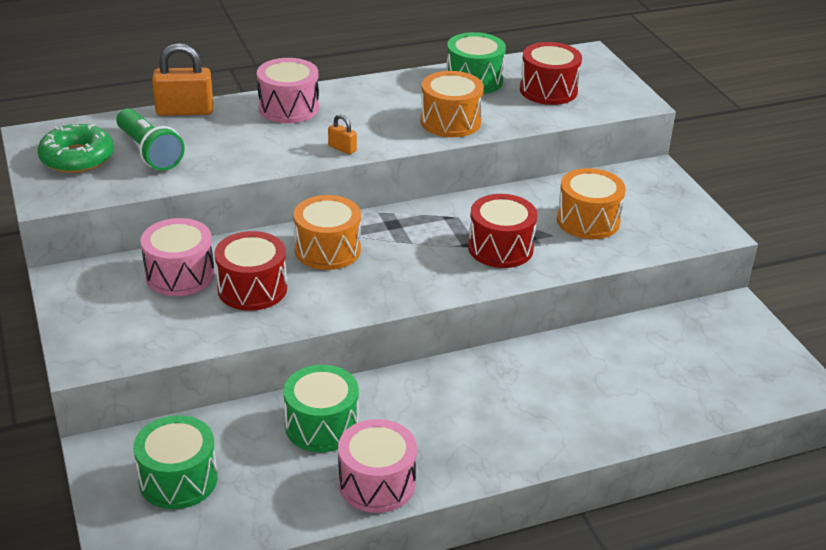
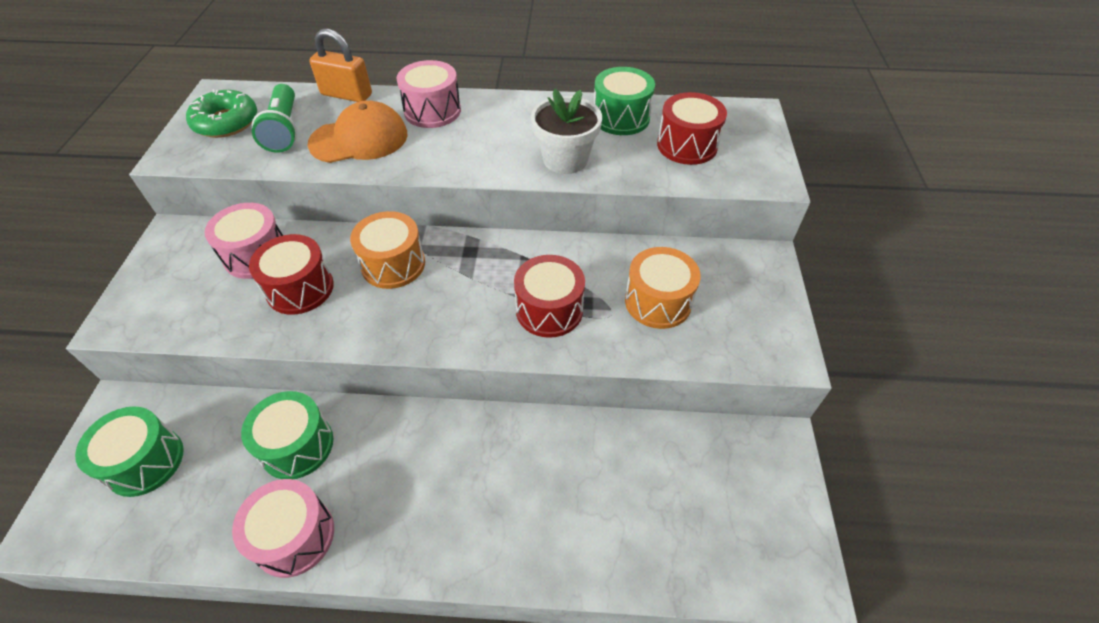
camera: 25 degrees right, 15 degrees up
(237, 144) = (359, 139): none -> orange cap
(342, 148) = (443, 166): orange padlock -> none
(450, 121) = (565, 159): orange drum -> white flower pot

